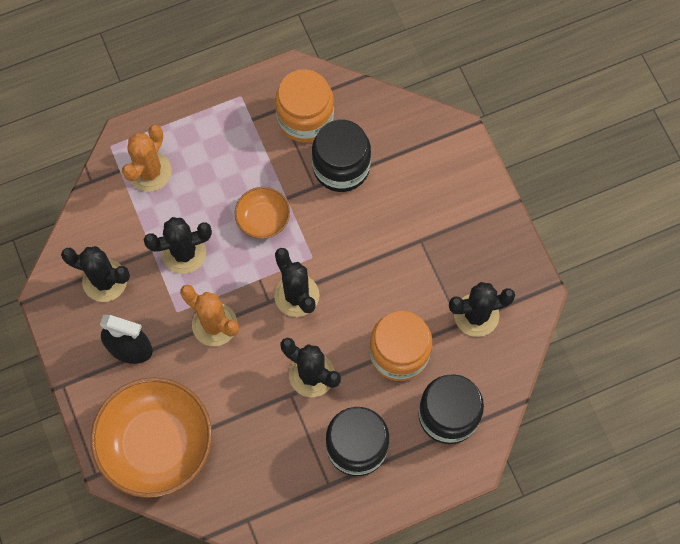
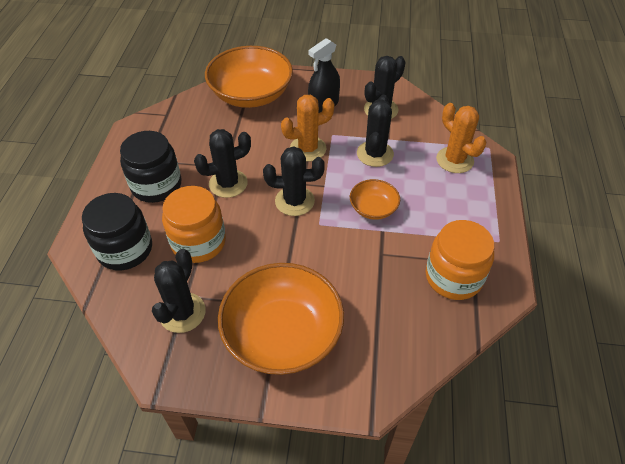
camera: 120 degrees right, 20 degrees down
(341, 167) = (389, 281): black jar -> none
(444, 223) = (282, 334): none -> orange bowl

